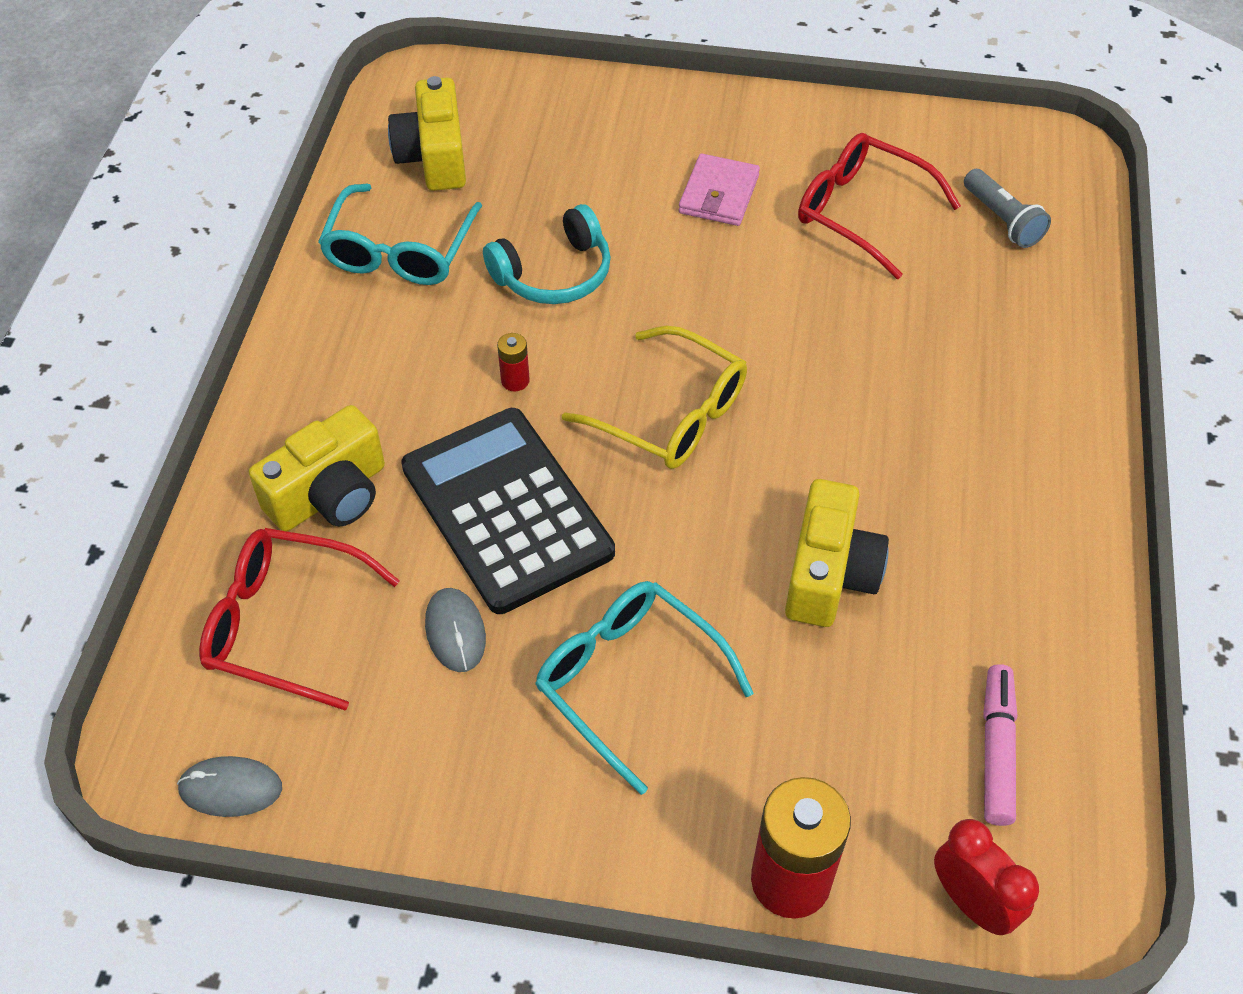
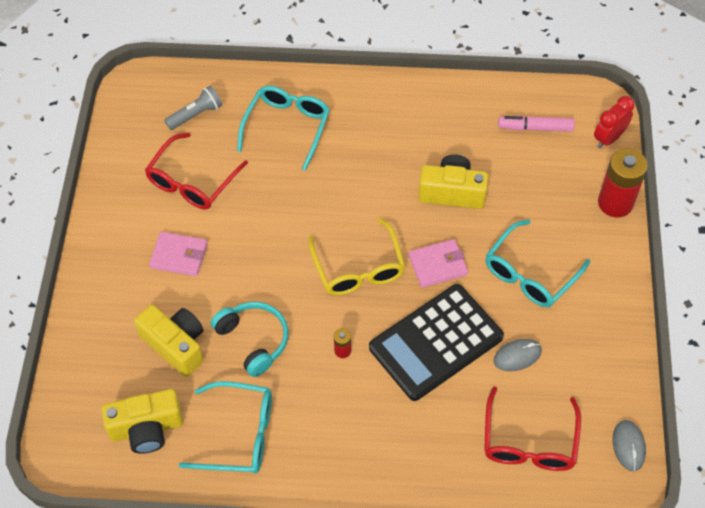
camera: 95 degrees left, 5 degrees up
(330, 495) = (439, 436): yellow camera -> yellow camera (176, 345)
(665, 531) = (438, 265): none -> pink wallet
(671, 414) = (358, 268): yellow glasses -> yellow glasses turned 135 degrees clockwise
(980, 337) = (287, 127): none -> turquoise glasses

